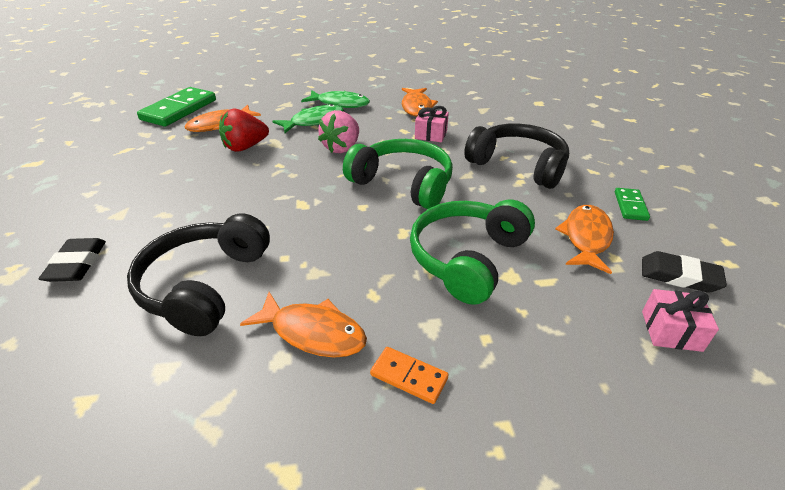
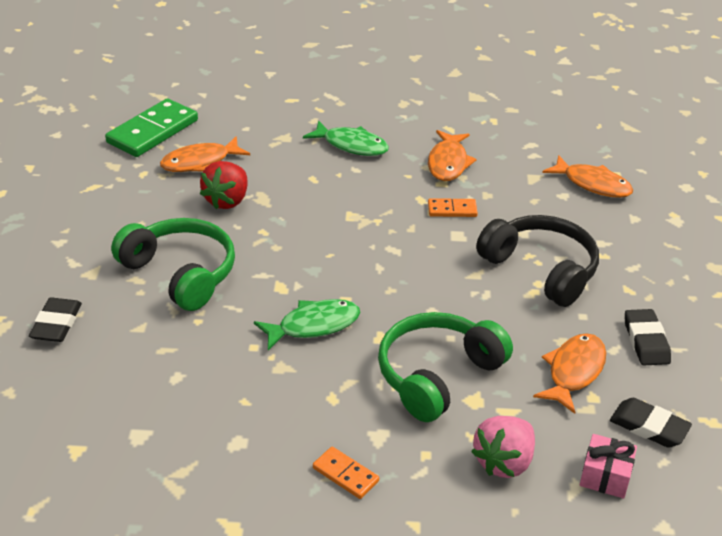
camera: 10 degrees right, 0 degrees up
(204, 285) = (175, 364): black headphones -> none
(245, 147) = (227, 201): red strawberry -> red strawberry turned 45 degrees counterclockwise
(313, 332) = (270, 424): orange fish -> orange fish (592, 184)
(314, 121) = (313, 171): green fish -> green fish (313, 325)
(342, 148) = (339, 216): pink strawberry -> pink strawberry (504, 462)
(403, 184) = (397, 276): green headphones -> green headphones (180, 273)
(431, 134) = (452, 210): pink gift -> orange domino
(630, 206) = (646, 341): green domino -> black eraser

